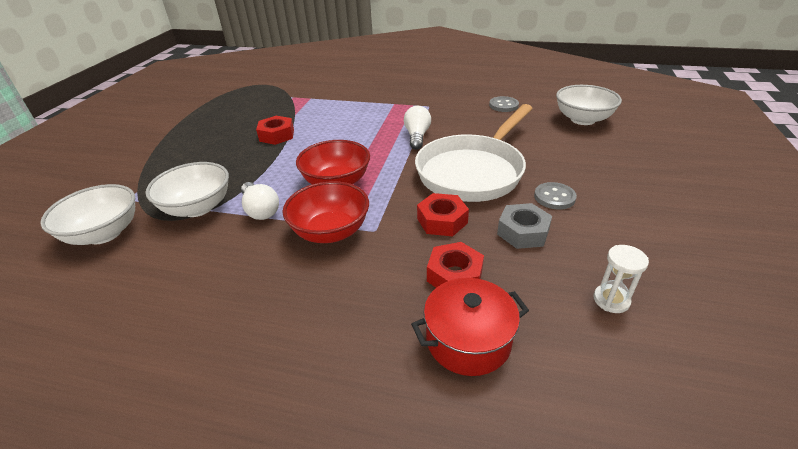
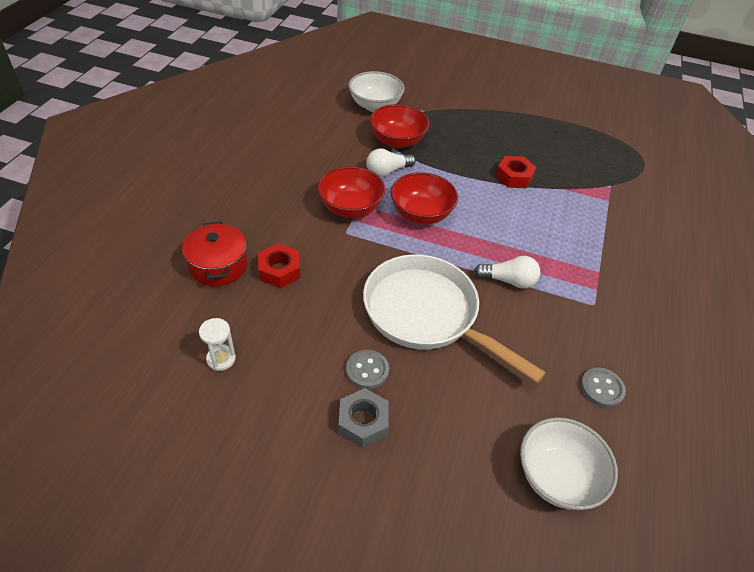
camera: 90 degrees right, 10 degrees up
(198, 207) = (397, 141): white bowl -> red bowl
(442, 221) = (348, 275): red nut -> none
(523, 232) = (318, 327): grey nut -> grey nut (363, 422)

